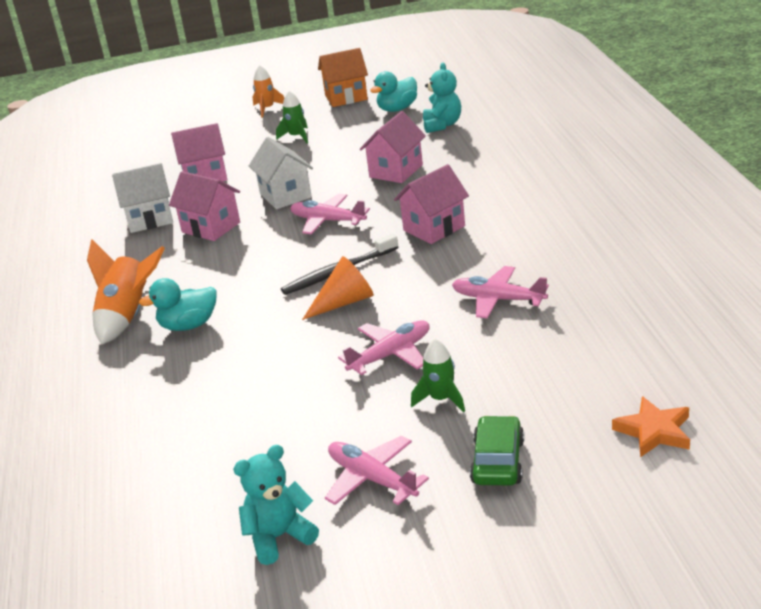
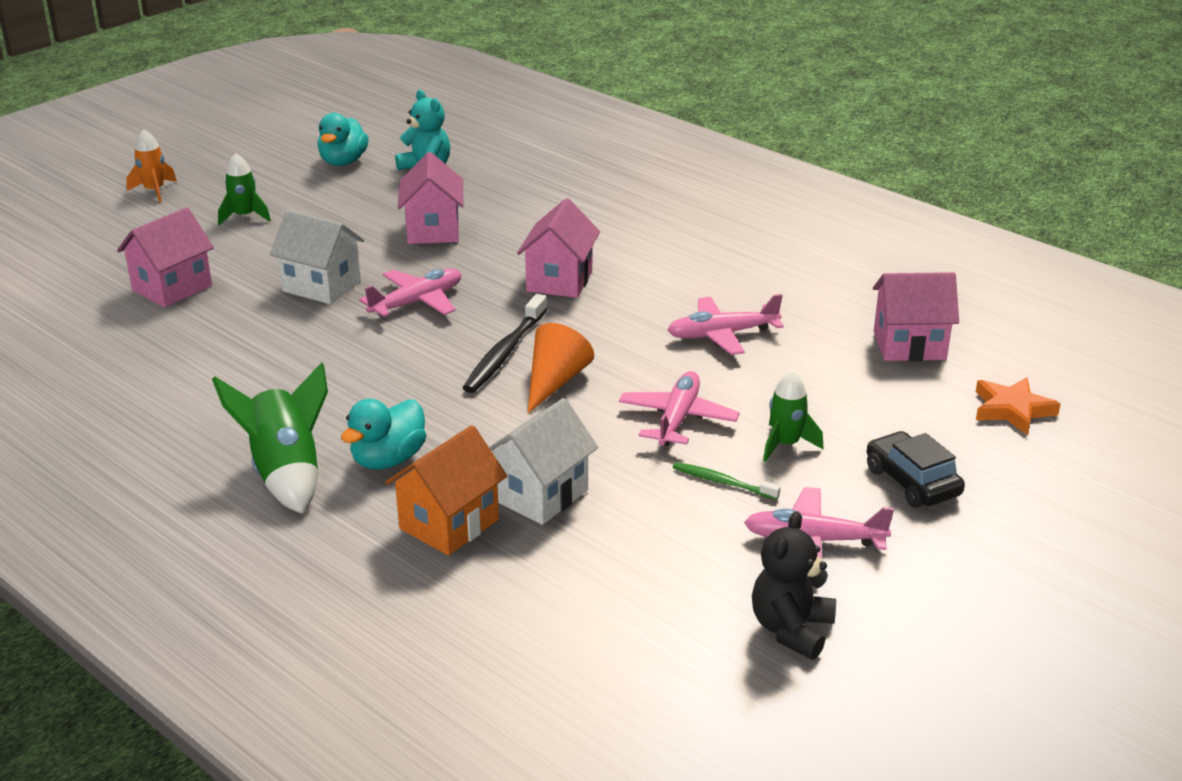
camera: 40 degrees left, 0 degrees up
(128, 316) = (286, 473): orange rocket -> green rocket
(150, 219) = (157, 355): white house -> white house (540, 495)
(211, 227) = (265, 344): pink house -> pink house (909, 345)
(279, 537) = (791, 629): turquoise teddy bear -> black teddy bear
(327, 221) = (417, 302): pink plane -> pink plane turned 150 degrees clockwise
(346, 97) = (254, 159): orange house -> orange house (449, 524)
(364, 412) = (723, 482): none -> green toothbrush
(498, 461) = (912, 482): green car -> black car

